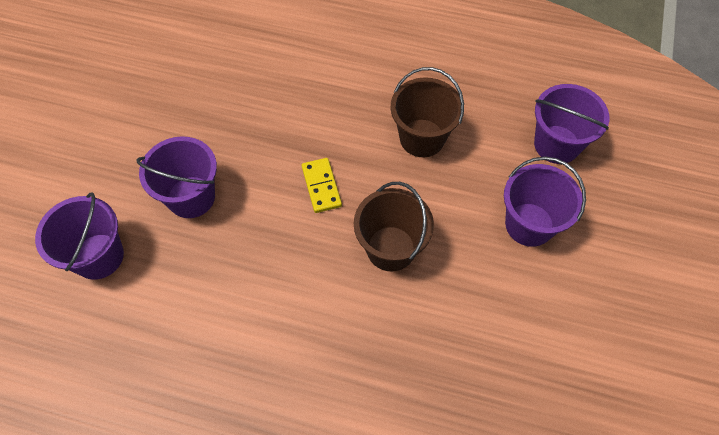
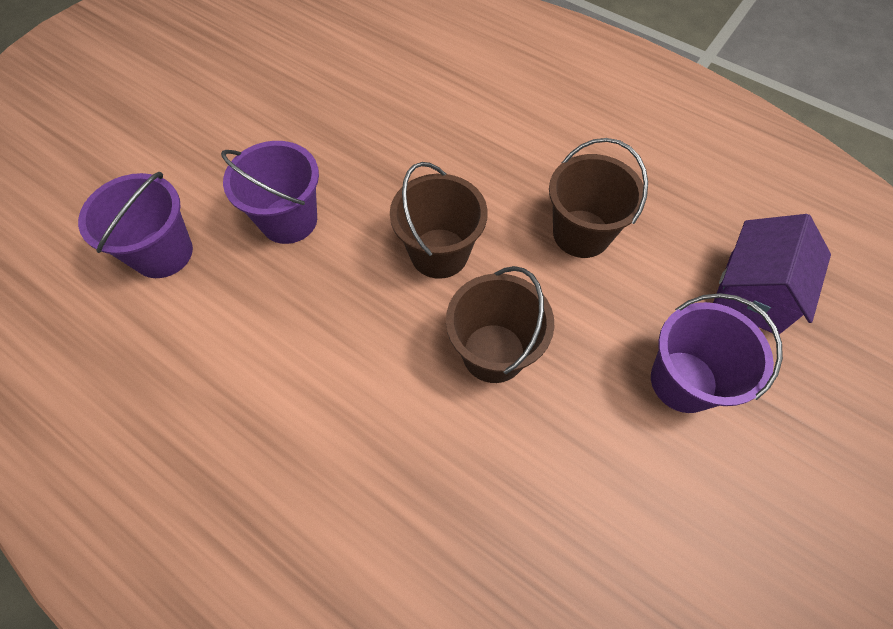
camera: 20 degrees right, 0 degrees up
(321, 186) = (439, 253): yellow domino -> brown bucket
(556, 144) = (753, 292): purple bucket -> purple house

